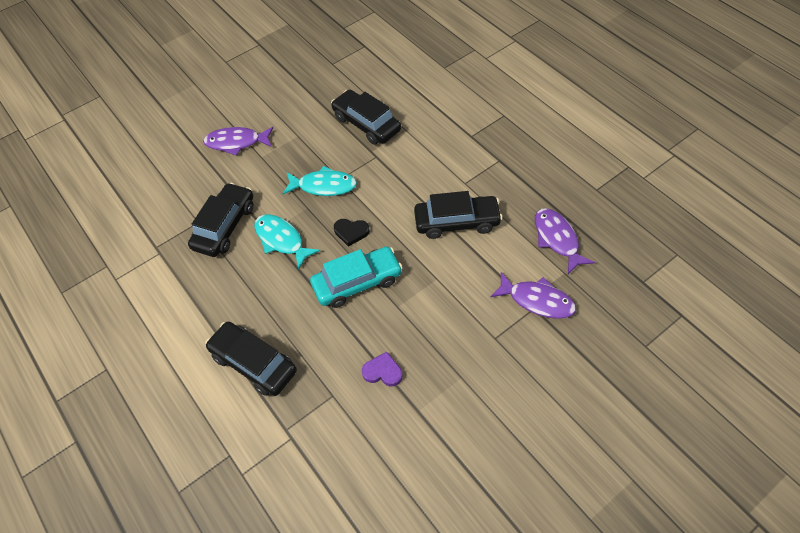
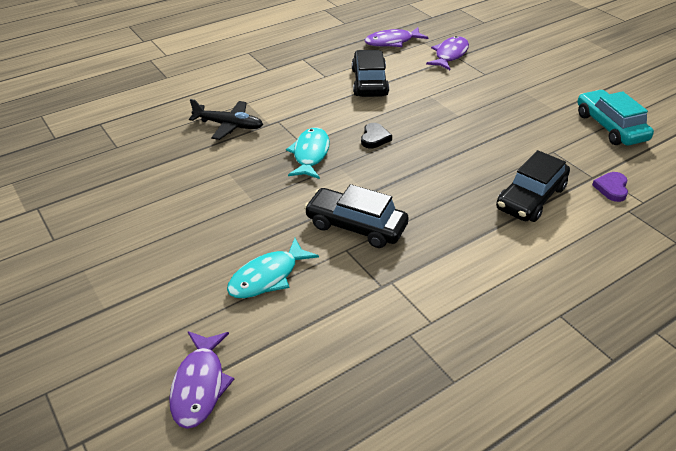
camera: 90 degrees left, 15 degrees down
(236, 142) = (221, 222): purple fish -> purple fish (199, 385)
(281, 240) = (380, 182): turquoise fish -> turquoise fish (267, 277)
(357, 282) = (434, 136): turquoise car -> turquoise car (610, 127)
(366, 124) = (228, 125): black car -> black plane
(383, 371) = (525, 125): purple heart -> purple heart (611, 188)

